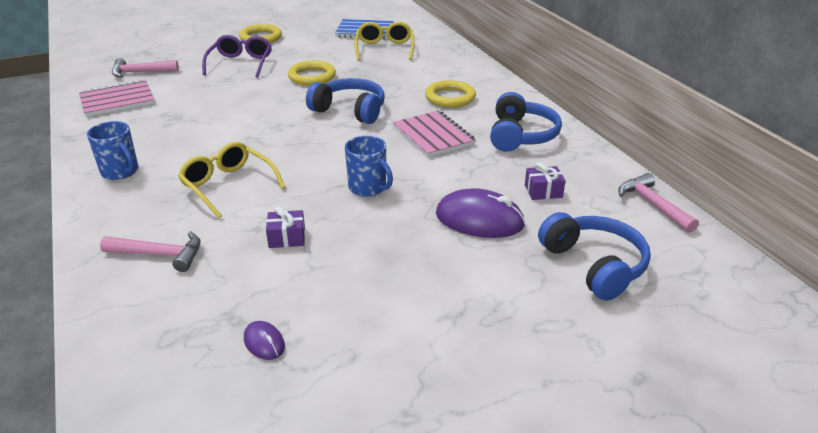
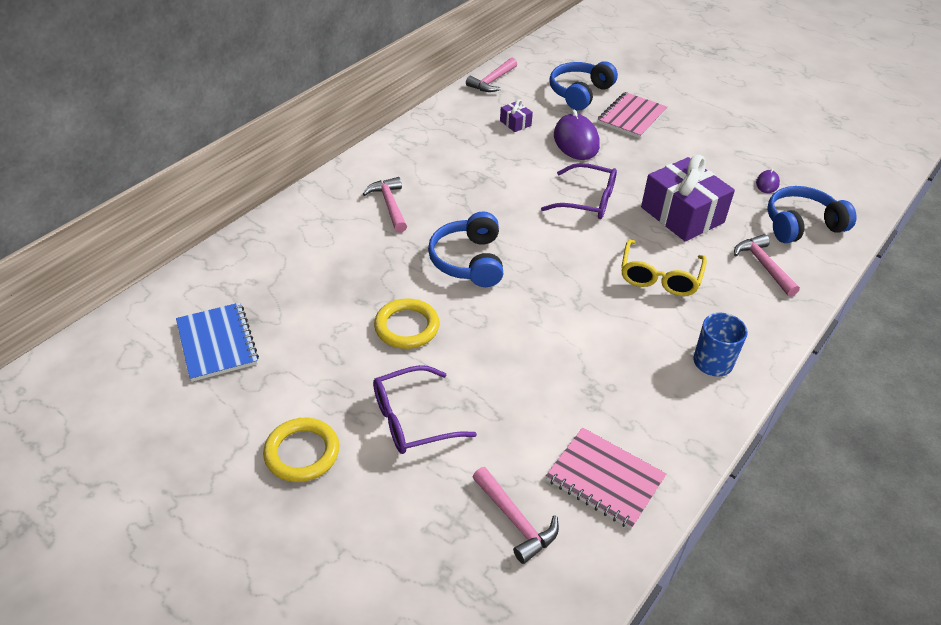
camera: 120 degrees left, 10 degrees up
(287, 238) = (682, 215): purple gift -> purple gift, size x2.29
(368, 188) = (587, 200): blue mug -> purple glasses
(384, 48) = (277, 298): yellow glasses -> none
(433, 136) = (476, 193): pink notebook -> pink notebook (631, 117)
(450, 97) = (389, 205): yellow ring -> pink hammer
(521, 135) = (437, 148): blue headphones -> blue headphones (801, 225)

